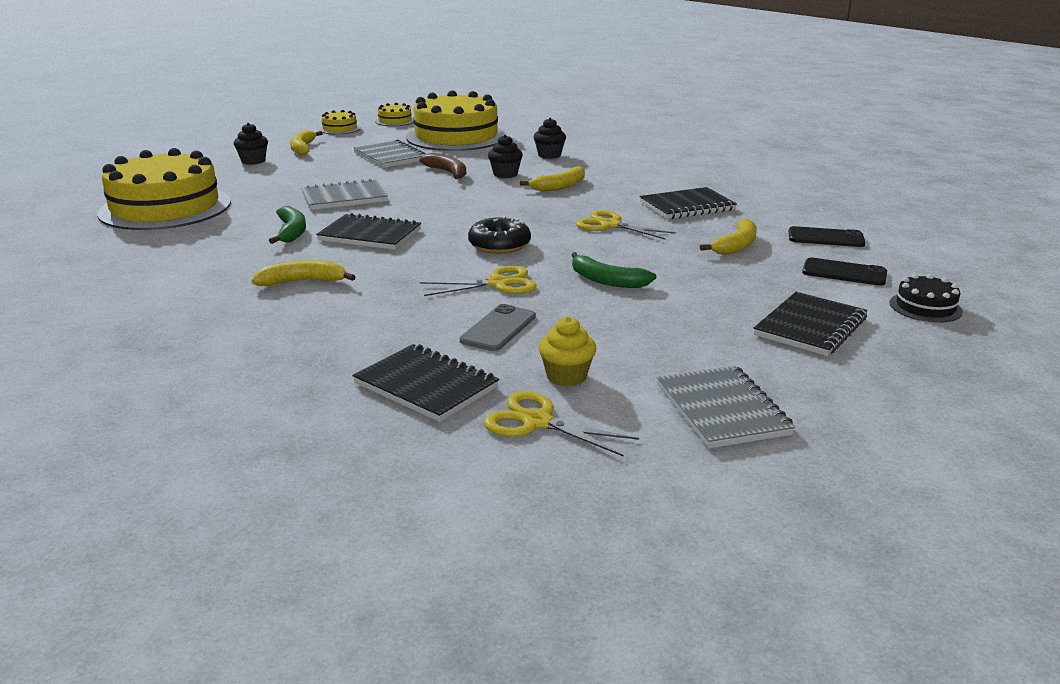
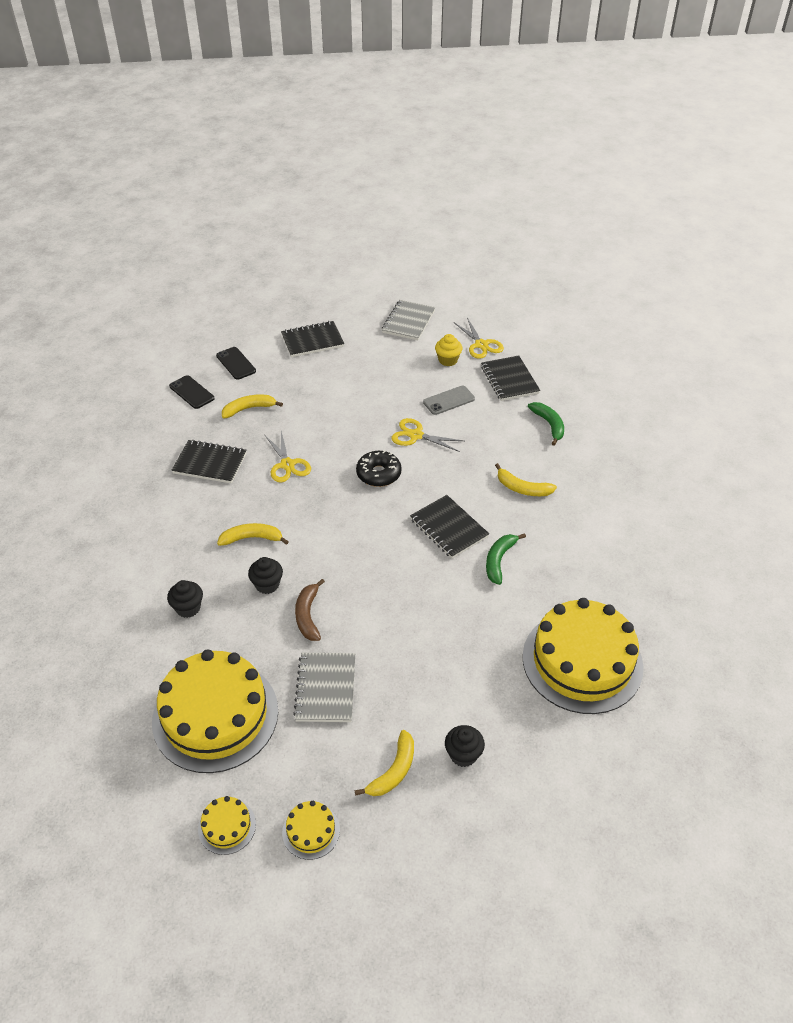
camera: 145 degrees left, 20 degrees up
(344, 198) = (428, 604): grey notebook -> none
(606, 281) = (358, 412): green banana -> green banana (549, 425)
(925, 307) = (245, 329): black cake -> none

